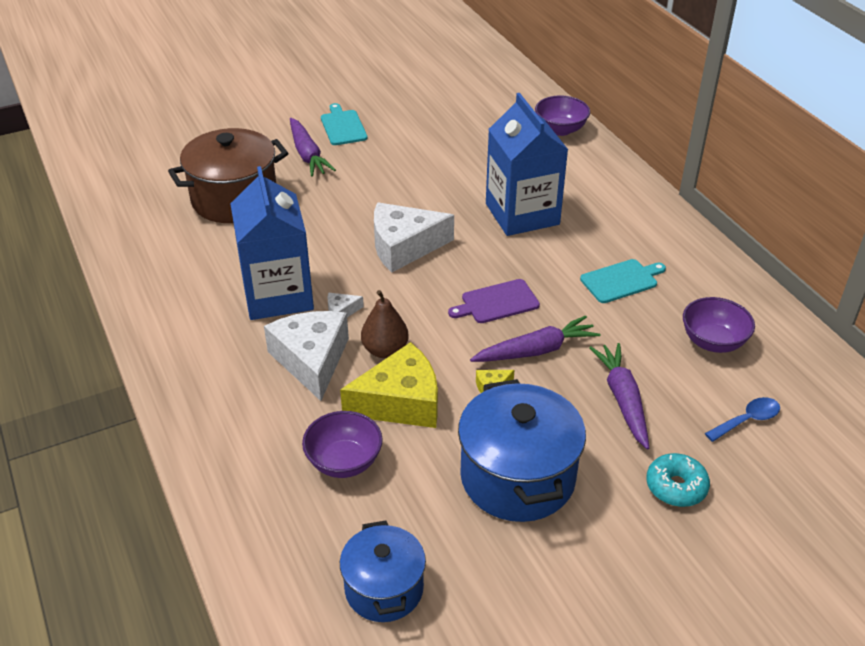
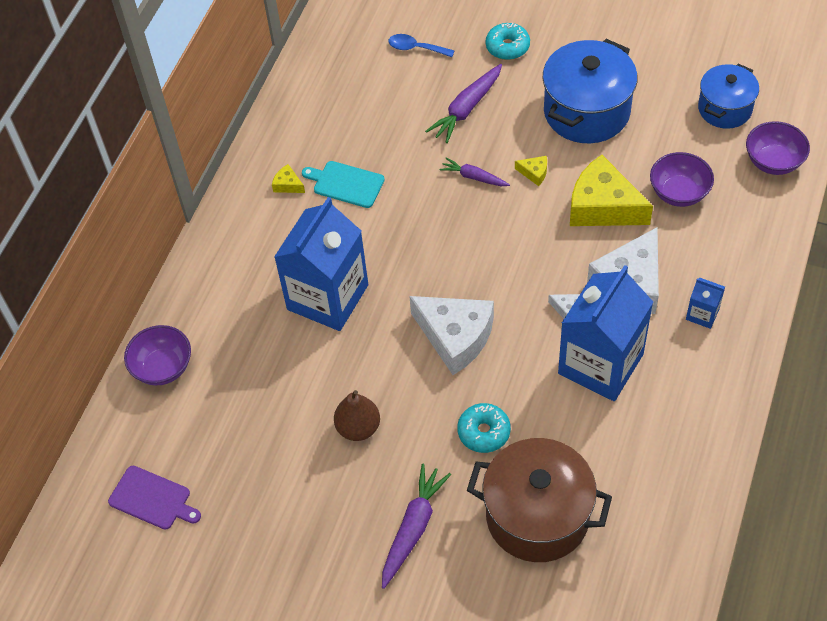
camera: 130 degrees left, 15 degrees up
(226, 376) = (702, 314): none -> blue carton
(319, 214) = (484, 432): none -> turquoise donut
(343, 126) = (337, 546): turquoise cutting board -> none
(385, 350) = (572, 252): brown pear -> brown pear (358, 428)
(497, 302) = (451, 232): purple cutting board -> purple cutting board (152, 499)
(536, 350) = (474, 177): purple carrot -> purple carrot, size x0.62
(658, 253) = (288, 185): none -> yellow cheese
(713, 342) = (359, 101): purple bowl -> purple bowl (773, 161)

